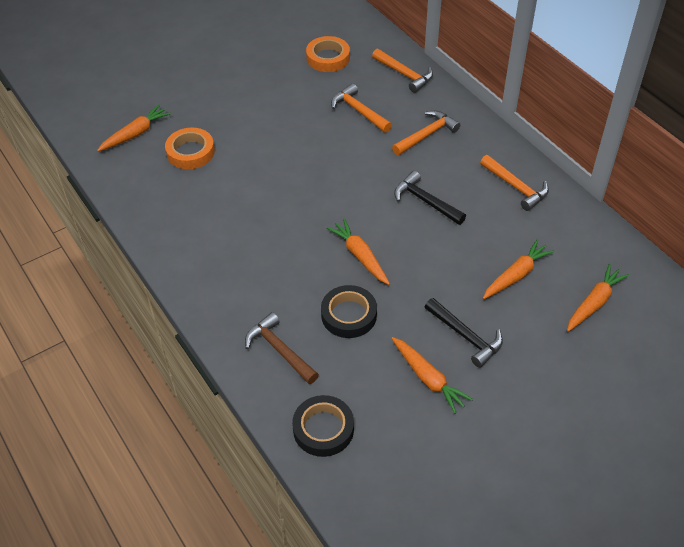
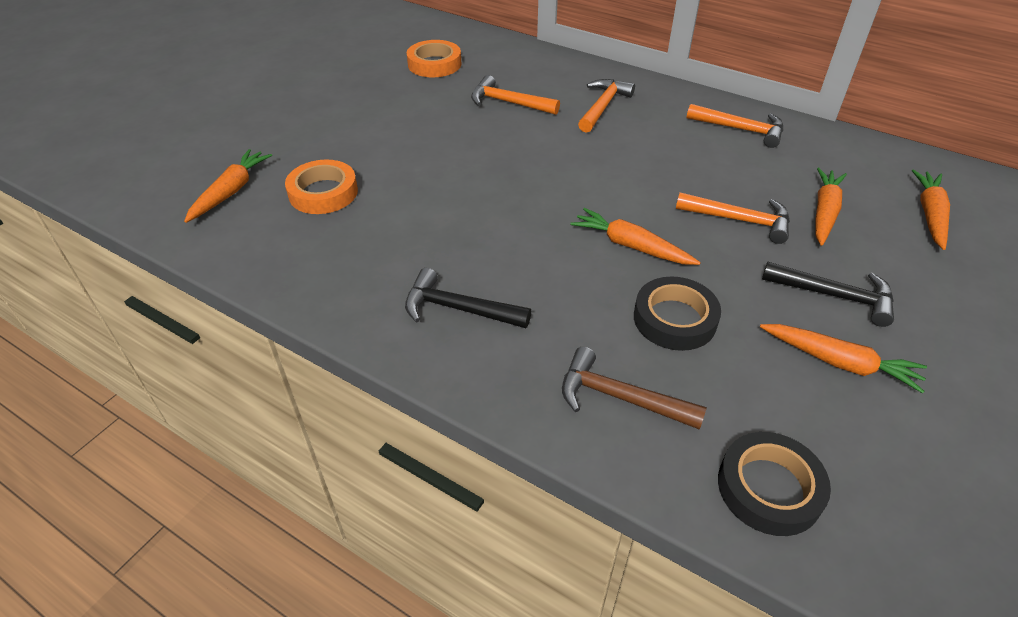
camera: 25 degrees left, 5 degrees down
(405, 74) = (533, 60): orange hammer -> orange hammer (740, 220)
(425, 201) = (657, 168): black hammer -> black hammer (458, 309)

